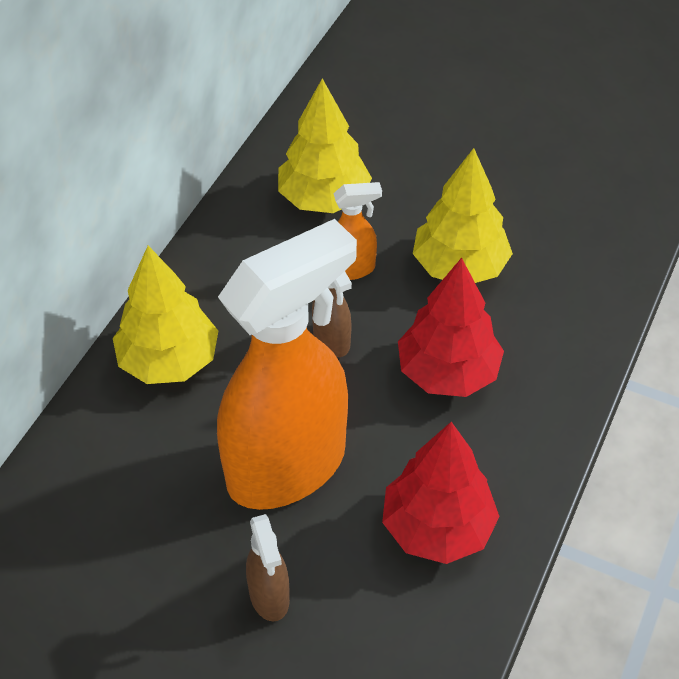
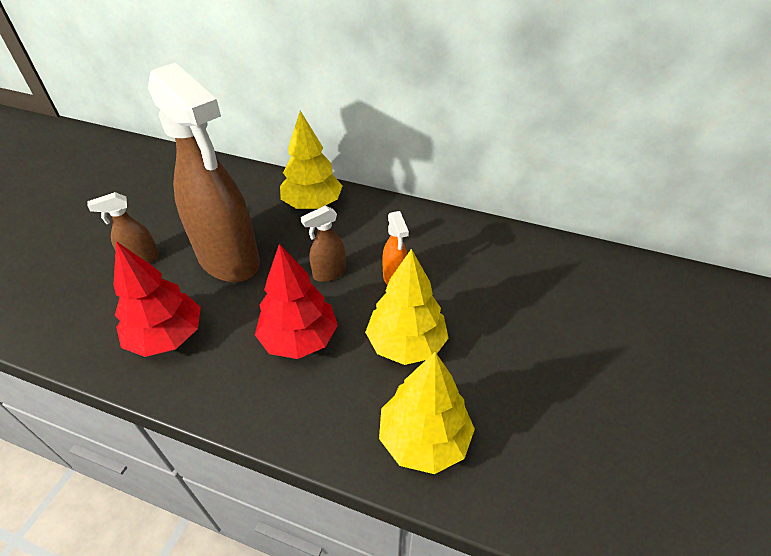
camera: 85 degrees right, 5 degrees down
(288, 467) = (229, 260): orange spray bottle -> brown spray bottle
(323, 199) = (461, 260): yellow tree -> yellow tree (424, 438)

